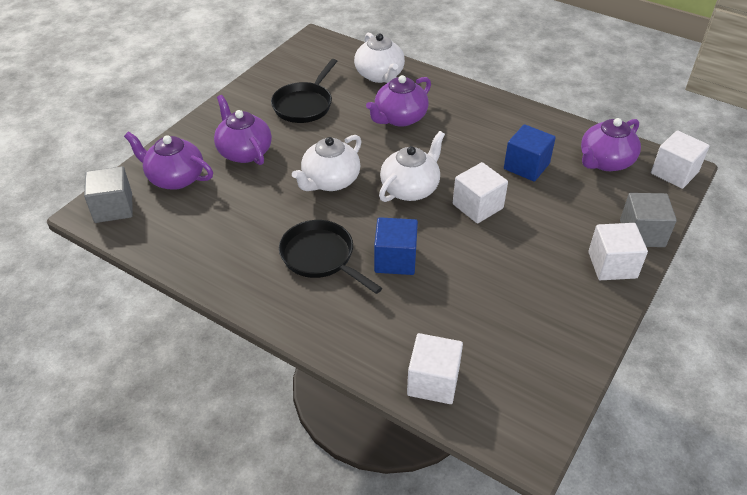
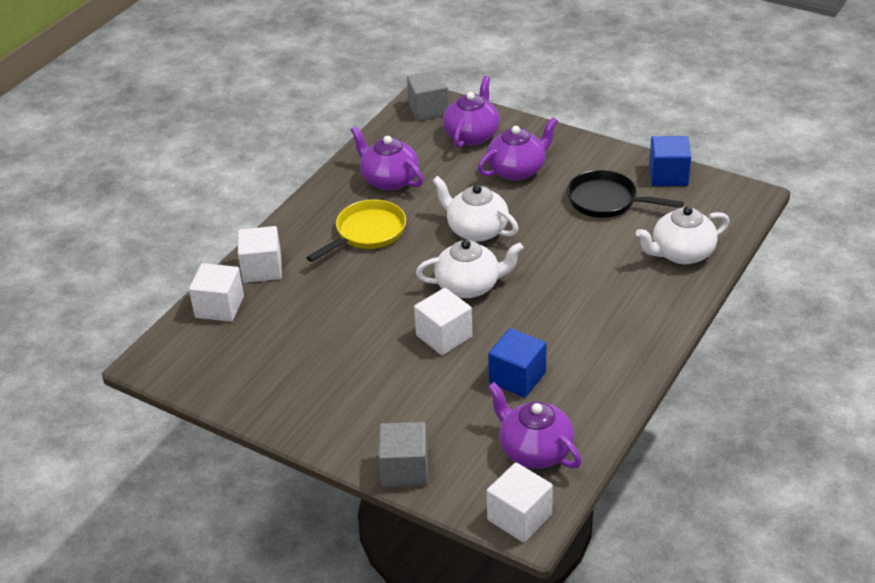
camera: 90 degrees right, 5 degrees down
(321, 257) = (367, 233): black pan -> yellow pan
(395, 259) = (364, 279): blue cube -> blue cube (668, 175)
(399, 118) = (595, 273): purple teapot -> purple teapot (389, 180)
(410, 188) = (469, 286): white teapot -> white teapot turned 45 degrees counterclockwise
(612, 265) = (355, 438): white cube -> white cube (262, 269)

